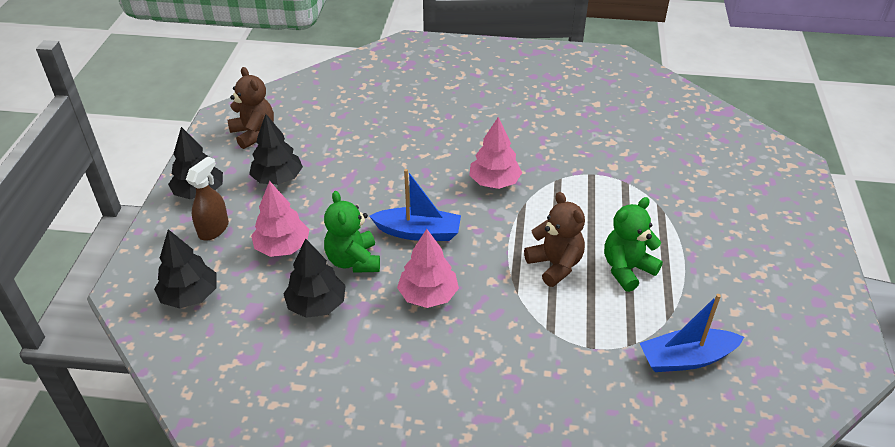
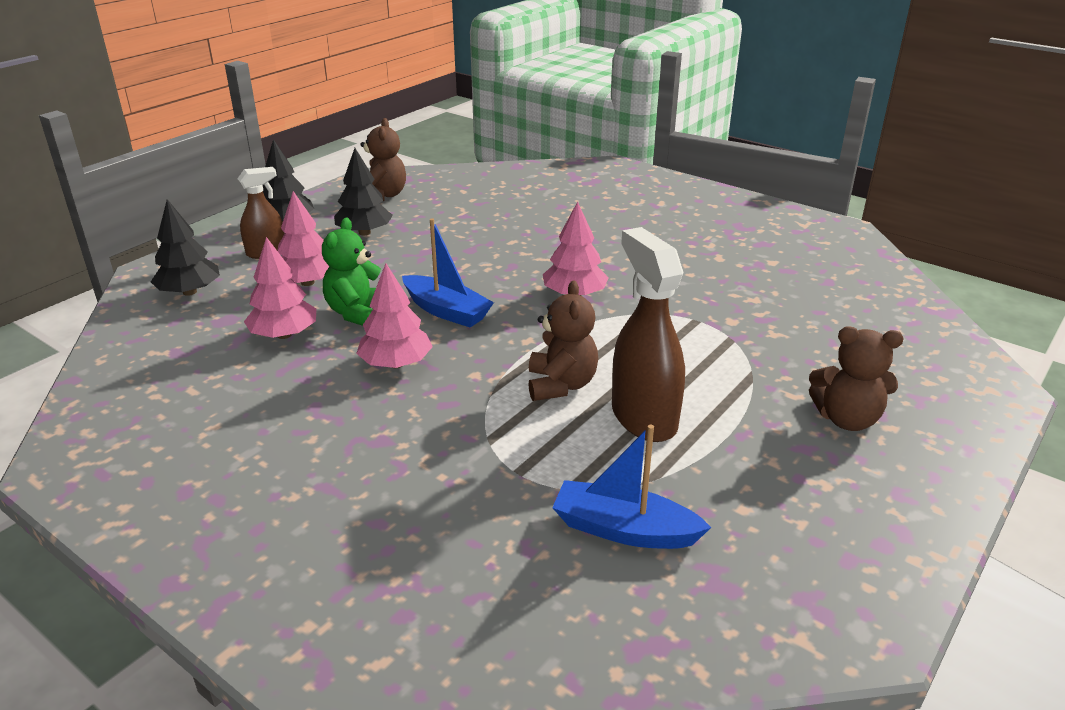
camera: 30 degrees right, 10 degrees down
(317, 305) = (284, 335): black tree -> pink tree
(627, 269) = (643, 417): green teddy bear -> brown spray bottle
(737, 220) = (846, 419): none -> brown teddy bear

